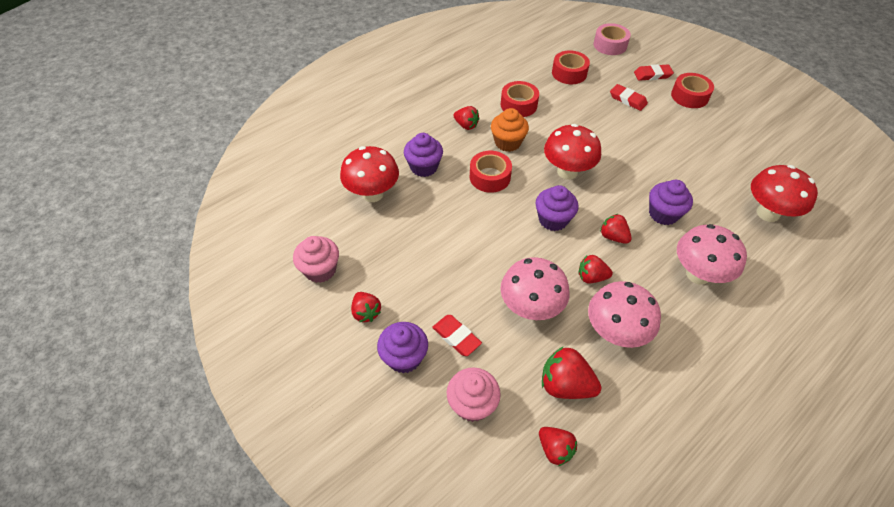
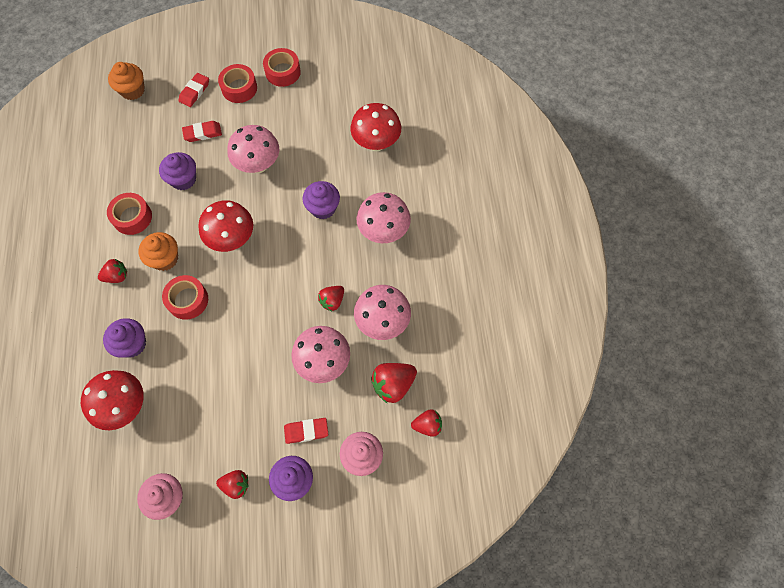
camera: 55 degrees left, 15 degrees up
(553, 220) = (266, 286): purple cupcake -> purple cupcake (183, 179)
(569, 73) = (134, 149): red tape -> red tape (283, 72)
(610, 45) = (132, 90): pink tape -> orange cupcake
(613, 237) = (313, 258): red strawberry -> none
(645, 147) = (258, 165): none -> pink mushroom

